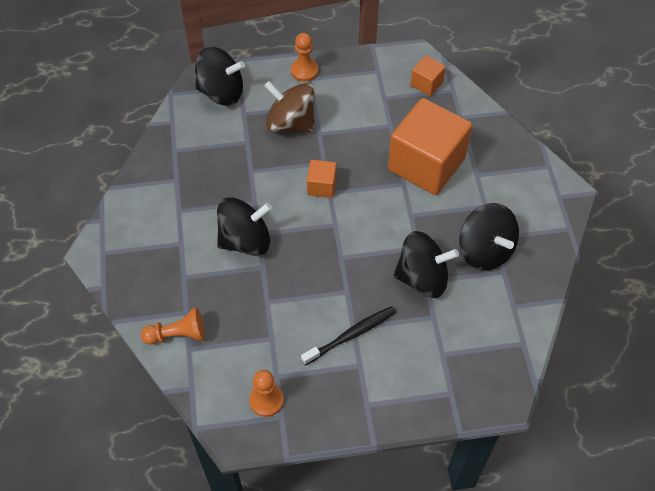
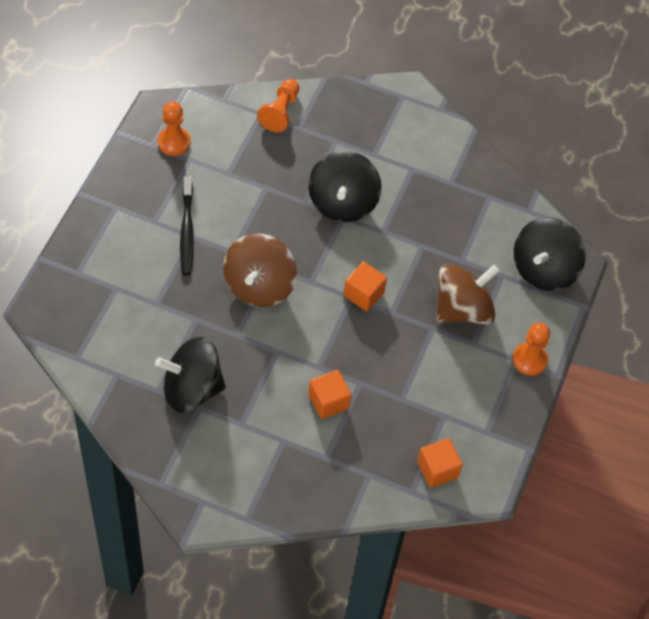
camera: 115 degrees right, 0 degrees up
(364, 255) = (259, 286): none -> brown spinning top
(422, 278) = (201, 318): black spinning top -> none
(426, 164) = (328, 401): orange cube -> orange cube, size x0.45

